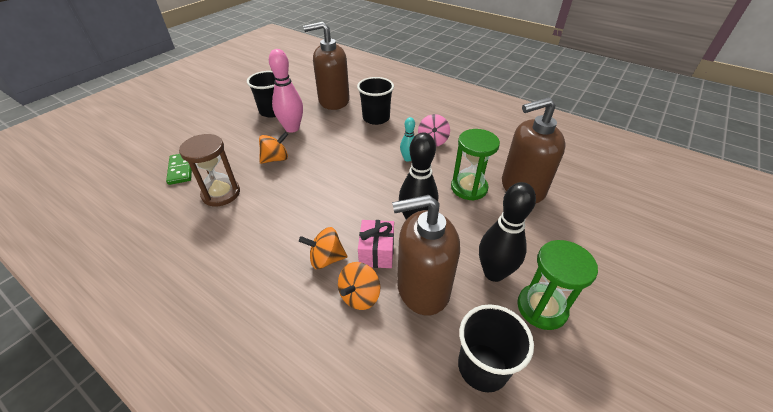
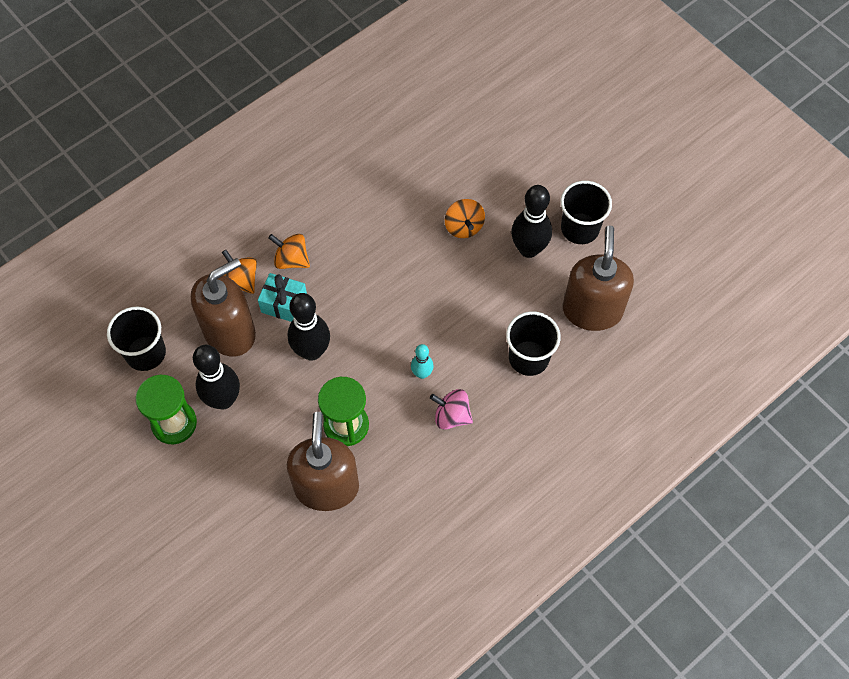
camera: 105 degrees right, 20 degrees up
(181, 170) = (470, 134): green domino -> none
(221, 193) = (415, 173): brown hourglass -> none
(292, 128) = (528, 249): pink bowling pin -> black bowling pin
(326, 259) = (291, 260): orange spinning top -> orange spinning top turned 75 degrees counterclockwise
(377, 252) = (284, 304): pink gift -> turquoise gift
(422, 288) = (230, 332): brown soap dispenser -> brown soap dispenser turned 45 degrees clockwise

